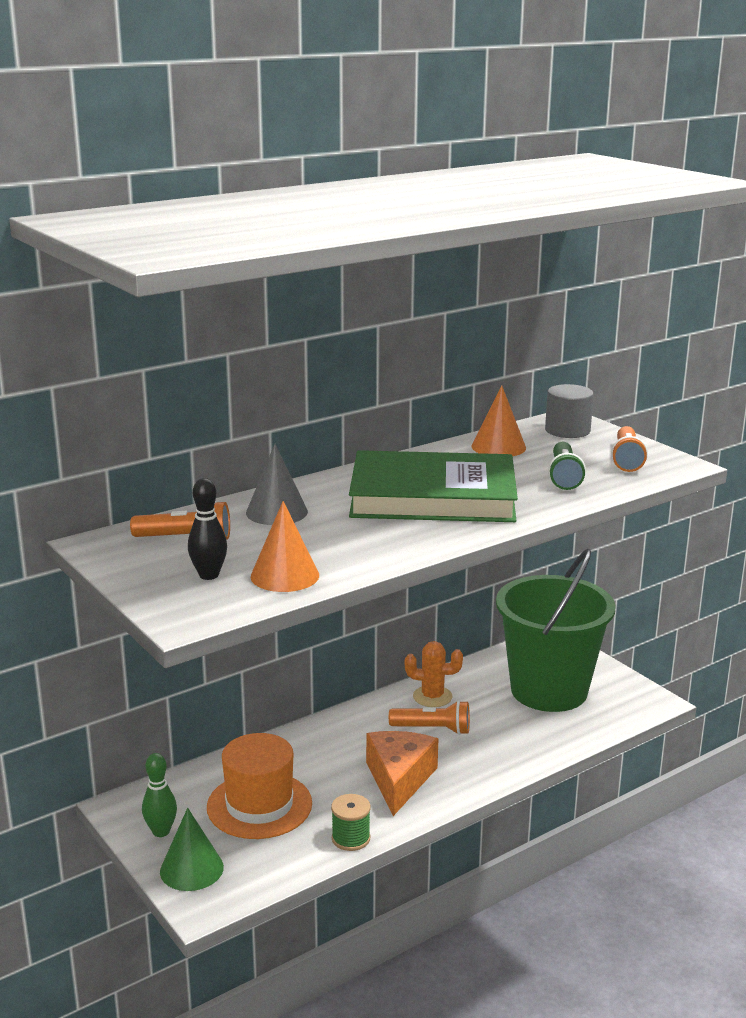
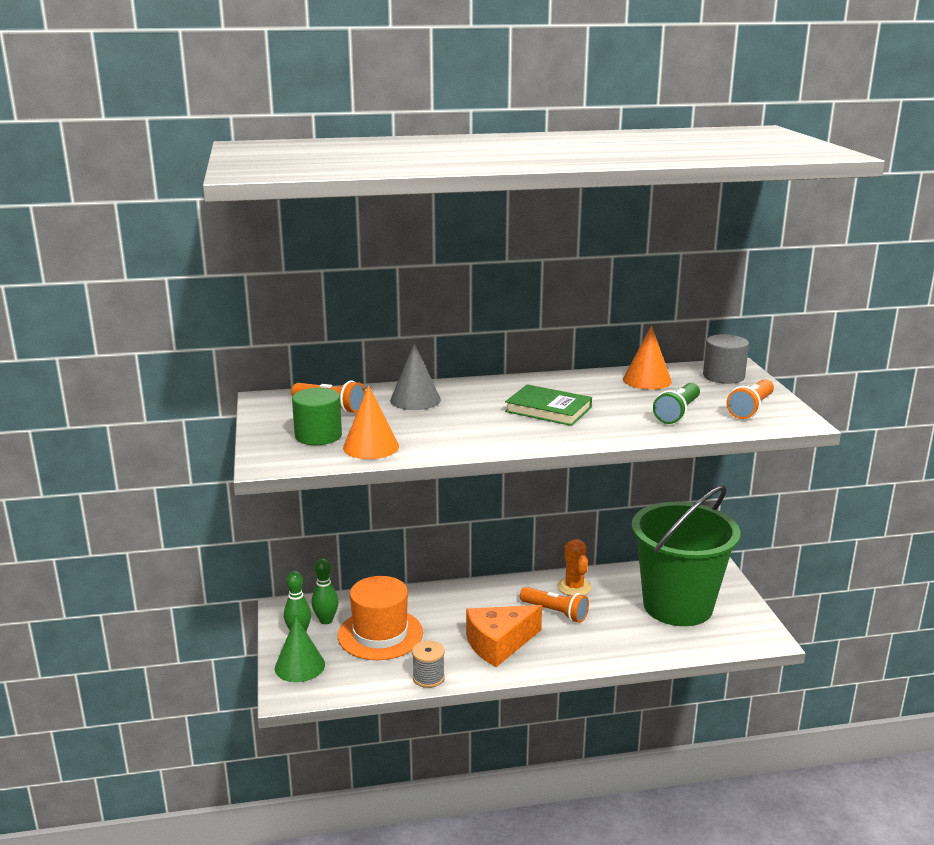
camera: 25 degrees right, 0 degrees up
(182, 807) = (326, 620): none -> green bowling pin
(209, 575) = (318, 436): black bowling pin -> green cylinder
(351, 838) = (428, 677): green spool -> grey spool
(399, 779) = (499, 644): orange cheese -> orange cheese turned 150 degrees counterclockwise
(432, 697) = (574, 587): orange cactus -> orange cactus turned 45 degrees clockwise
(433, 496) = (548, 409): green book -> green book, size x0.52

